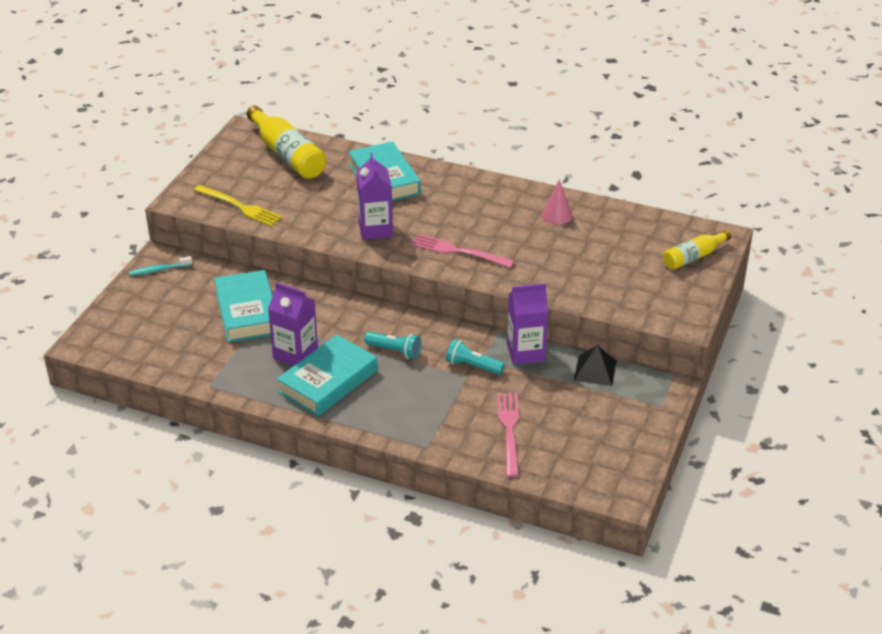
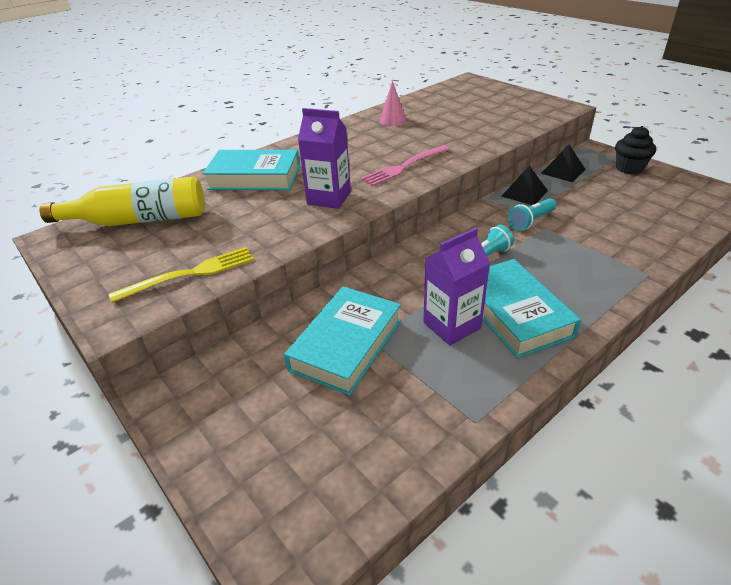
camera: 60 degrees left, 0 degrees up
(159, 270) = (186, 408): turquoise toothbrush -> none
(247, 312) = (346, 345): turquoise book -> turquoise book turned 75 degrees counterclockwise
(509, 430) = (632, 225): pink fork -> none
(525, 352) = (524, 193): purple carton -> black pyramid
(638, 417) = (629, 168): none -> black cupcake
(693, 257) = (486, 91): yellow bottle -> none

